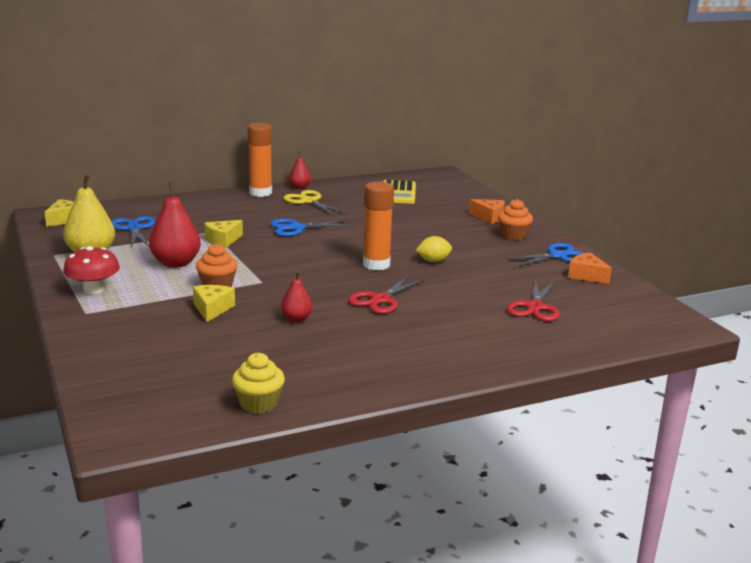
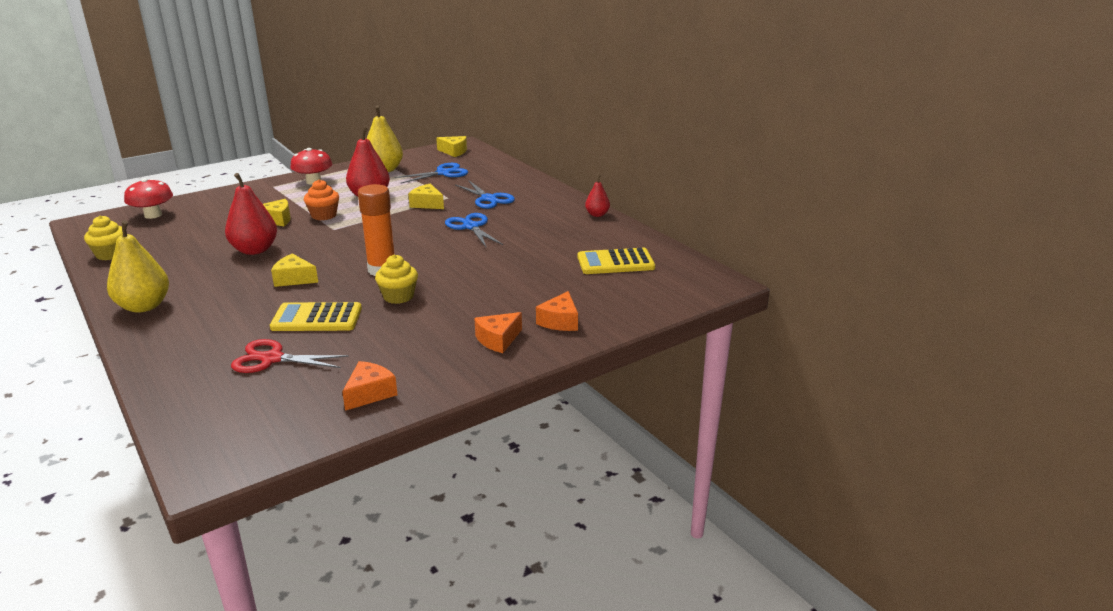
camera: 80 degrees right, 5 degrees up
(129, 386) = (153, 215): none -> red mushroom
(260, 193) = (566, 201): orange glue stick -> none
(296, 319) = (255, 250): red pear -> red pear, size x1.81
(308, 201) = (554, 223): yellow scissors -> none
(380, 300) = (294, 279): red scissors -> yellow cheese
(419, 369) = (144, 306): none -> yellow pear
(433, 261) = (398, 296): yellow lemon -> yellow cupcake
(466, 291) = (317, 318): none -> yellow calculator
(513, 235) = (498, 340): orange cupcake -> orange cheese
(557, 256) = (434, 372): blue scissors -> blue scissors (489, 199)

